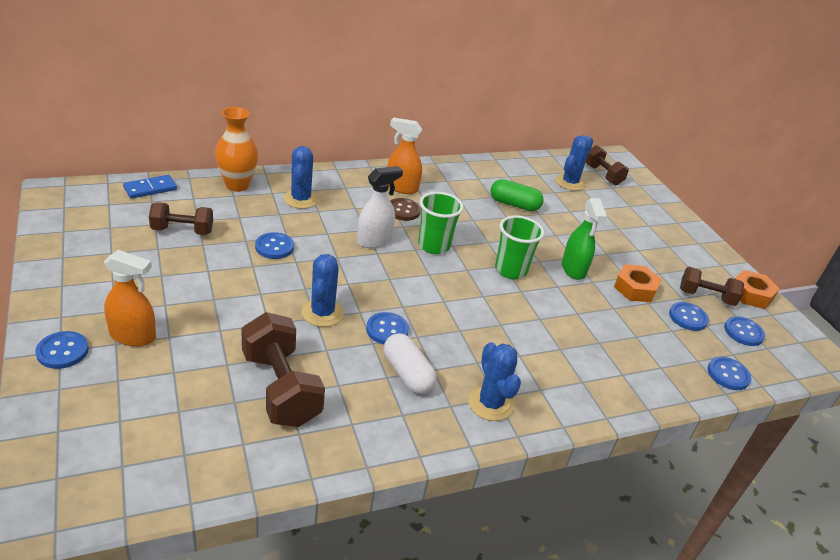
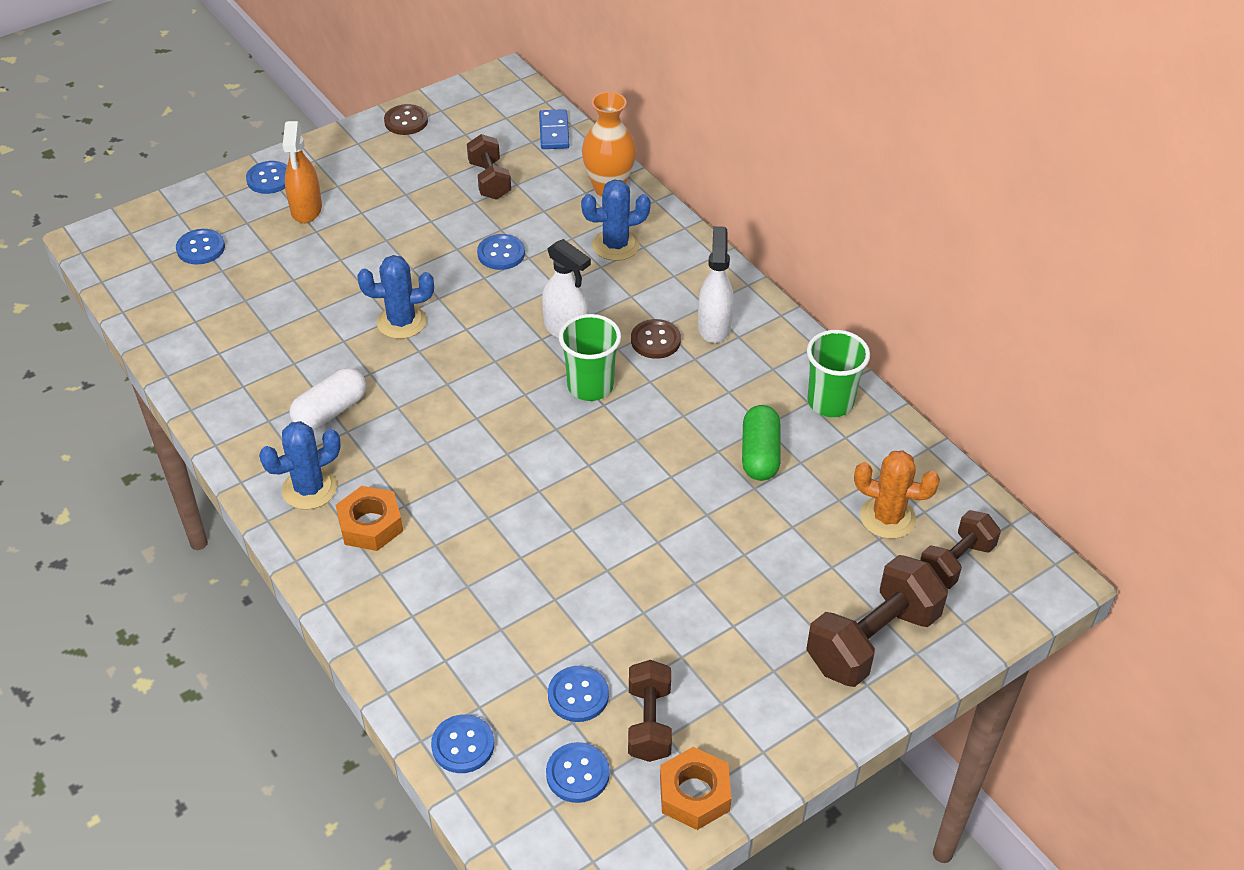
camera: 80 degrees right, 10 degrees up
(59, 252) = (406, 121): none -> brown button
(150, 189) = (554, 132): blue domino -> blue domino turned 45 degrees clockwise
(281, 388) = (273, 324): brown dumbbell -> brown dumbbell (872, 640)
(387, 330) = (397, 379): blue button -> blue button (201, 248)
(401, 188) = (714, 326): orange spray bottle -> white spray bottle
(510, 270) = (580, 473): green cup -> green cup (830, 402)
(570, 183) = (887, 517): blue cactus -> orange cactus
(573, 269) = (624, 544): green spray bottle -> none
(635, 288) = (618, 624): orange nut -> orange nut (370, 525)

